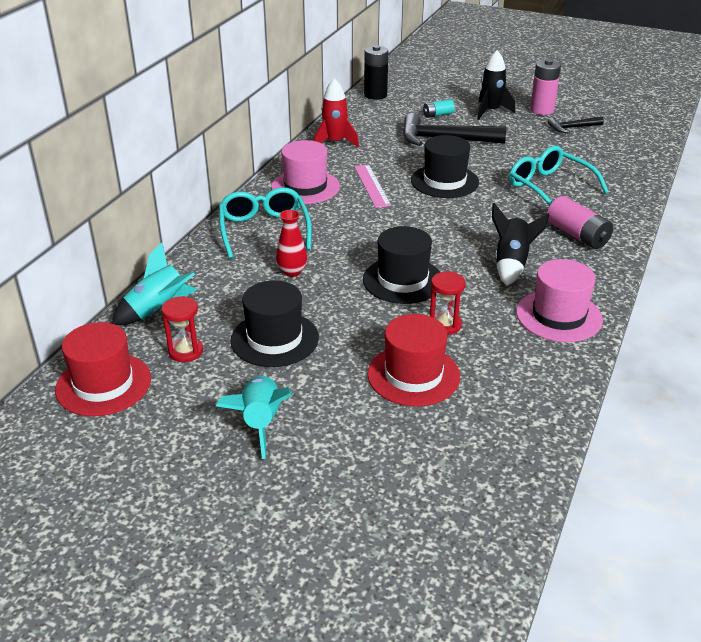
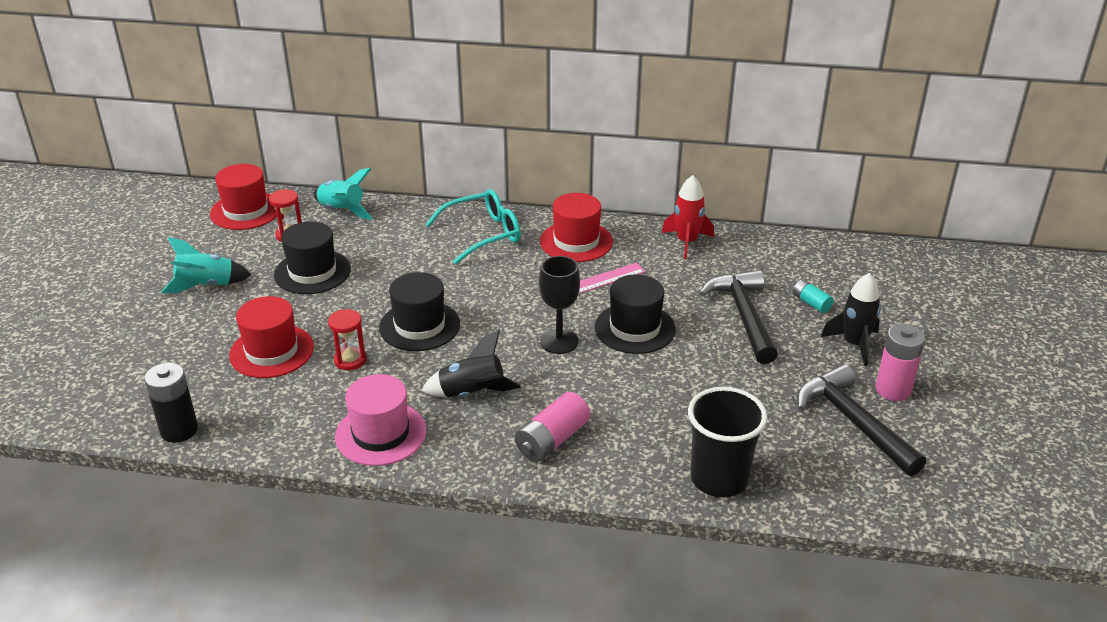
camera: 75 degrees right, 0 degrees up
(292, 272) = (416, 262): red vase -> none
(305, 187) = (576, 241): pink hat -> red hat
(375, 95) = (834, 249): black battery -> black battery (179, 430)
(451, 215) = (559, 341): none -> black goblet
(549, 188) = (661, 411): turquoise glasses -> none
(572, 128) = (853, 422): black hammer -> black hammer, size x1.85
(625, 180) = (719, 479): none -> black cup

